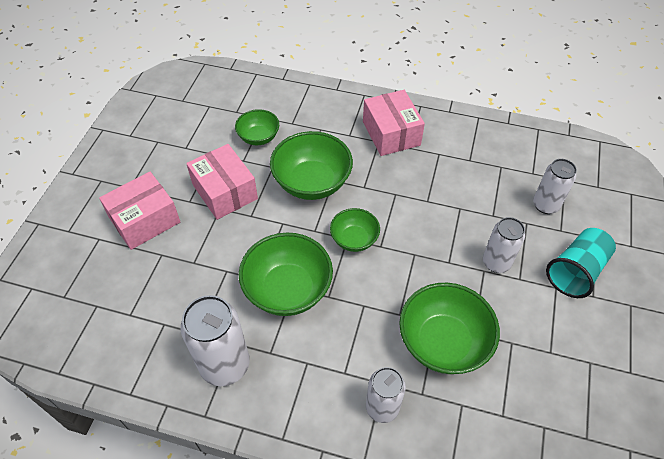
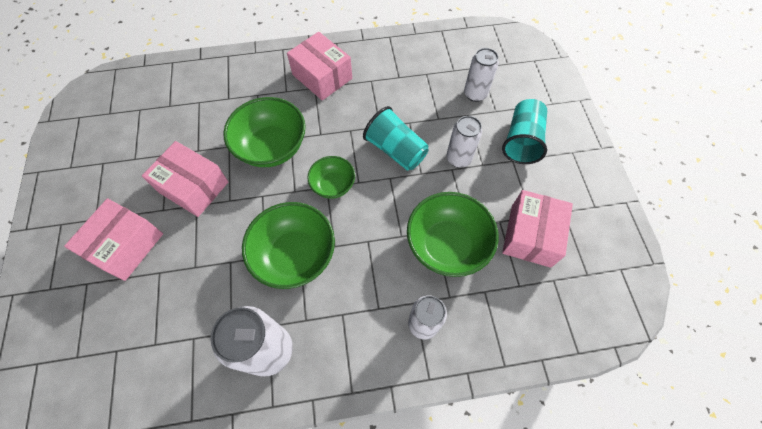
camera: 25 degrees left, 10 degrees up
(258, 137) = (202, 123): green bowl -> none
(433, 230) = (395, 150): none -> turquoise cup
(540, 371) = (530, 235): none -> pink box

